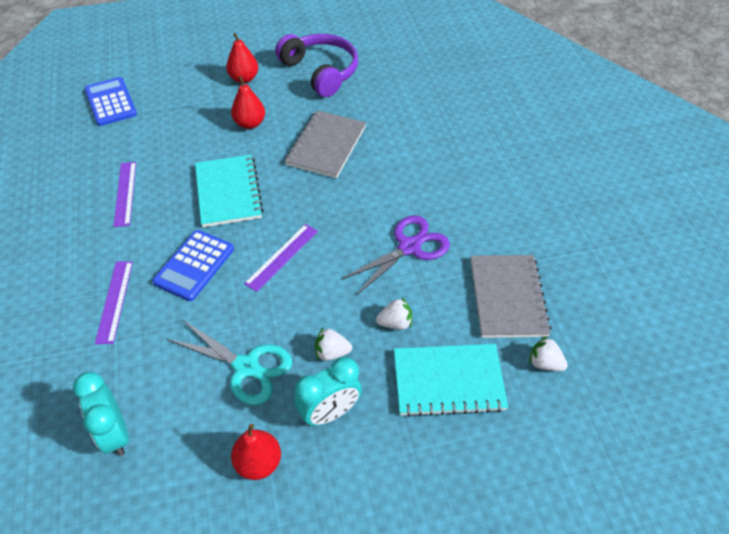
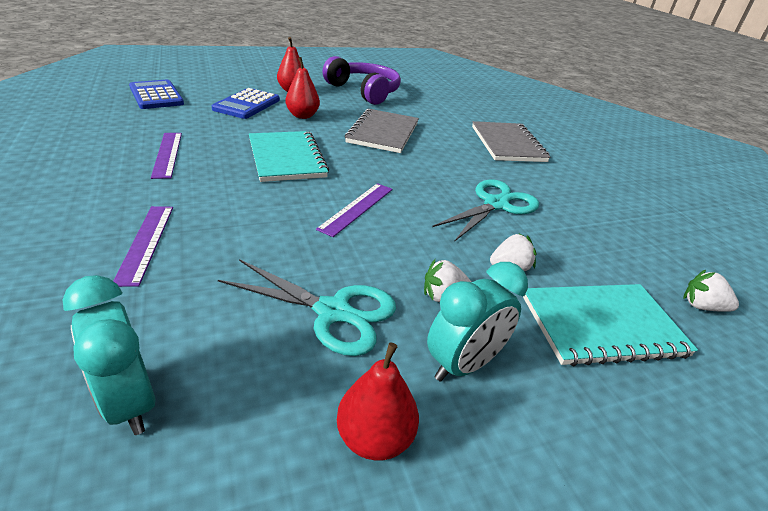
camera: 10 degrees left, 15 degrees down
(194, 265) = (252, 213): blue calculator -> blue calculator (247, 104)
(409, 247) = (496, 204): purple scissors -> turquoise scissors
(507, 297) = (622, 246): grey notebook -> grey notebook (507, 144)

